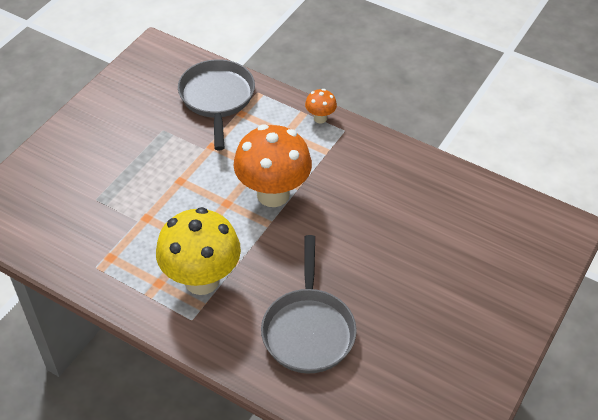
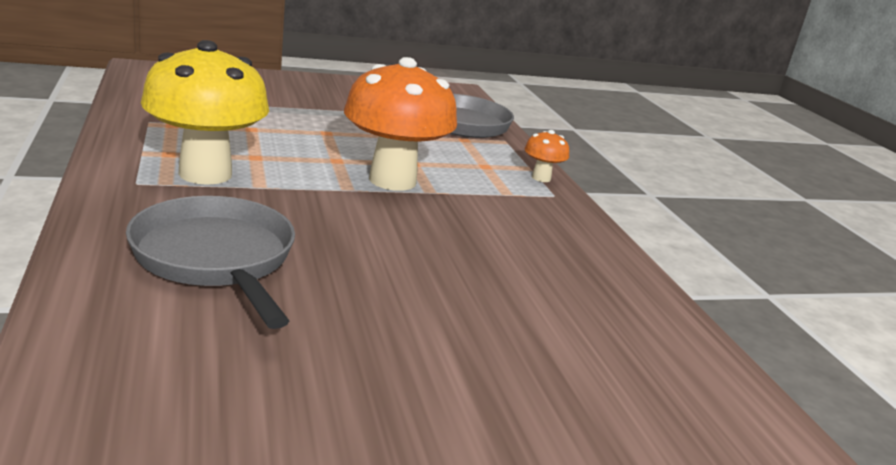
camera: 40 degrees right, 25 degrees down
(308, 329) = (216, 259): grey pan -> grey pan turned 105 degrees clockwise

